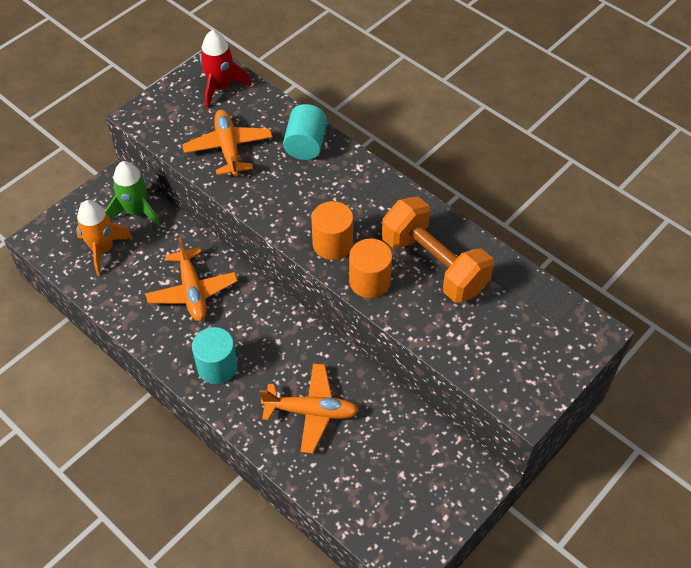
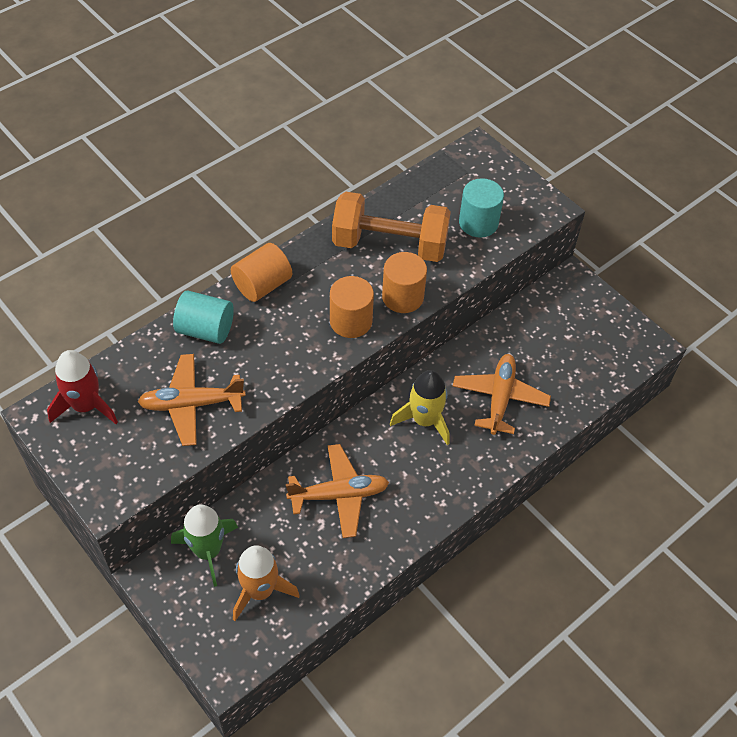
camera: 85 degrees left, 0 degrees up
(217, 366) = (440, 476): turquoise cylinder -> turquoise cylinder (478, 223)
(277, 349) = (424, 420): none -> yellow rocket
(362, 175) = (262, 285): none -> orange cylinder
(434, 265) = (390, 245): orange dumbbell -> orange dumbbell turned 45 degrees clockwise

